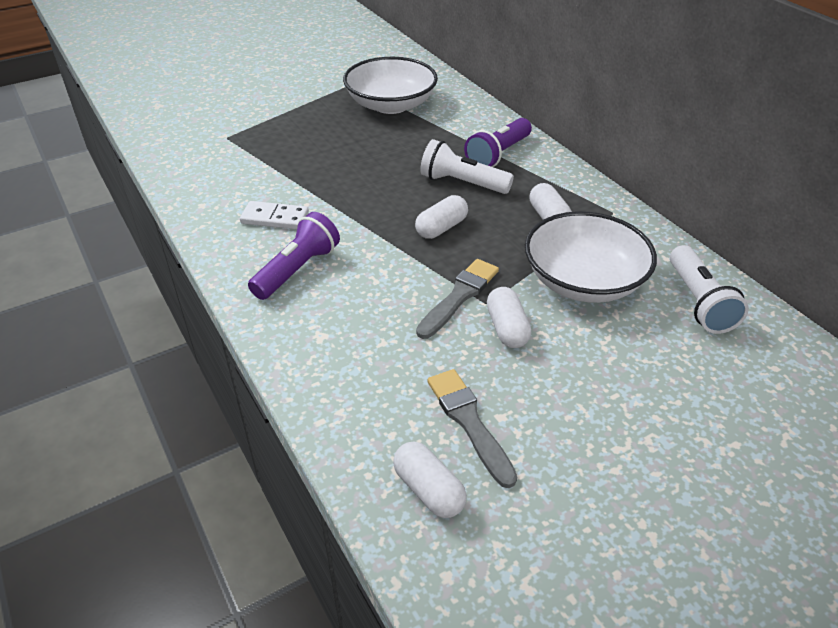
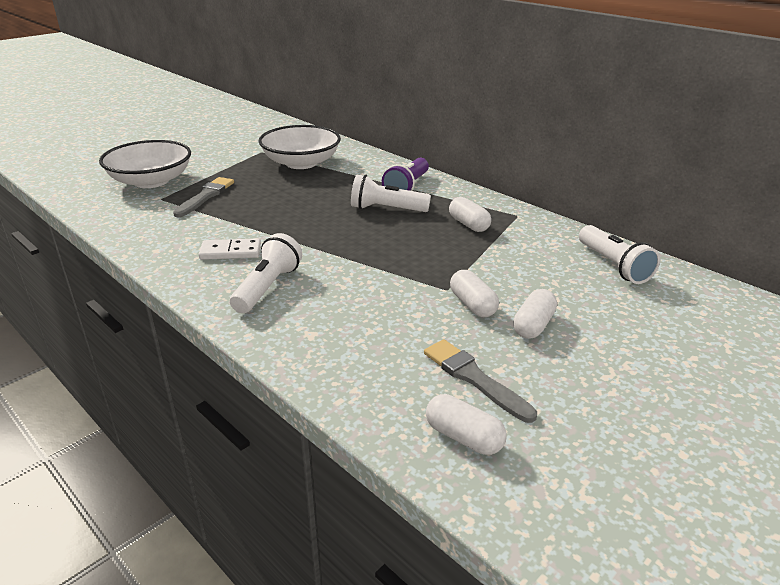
camera: 15 degrees left, 10 degrees down
(297, 270) = (268, 287): purple flashlight -> white flashlight
(441, 228) = (383, 241): white capsule -> white capsule (533, 325)
(459, 296) = (421, 288): grey brush -> grey brush (206, 196)
(583, 281) = (518, 263): white bowl -> white bowl (151, 181)

